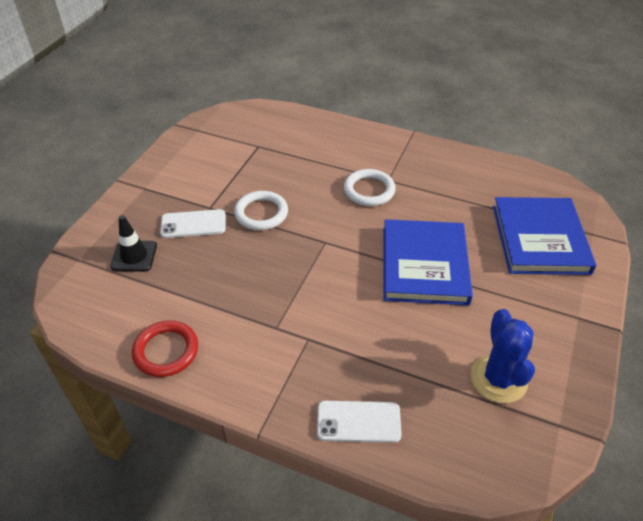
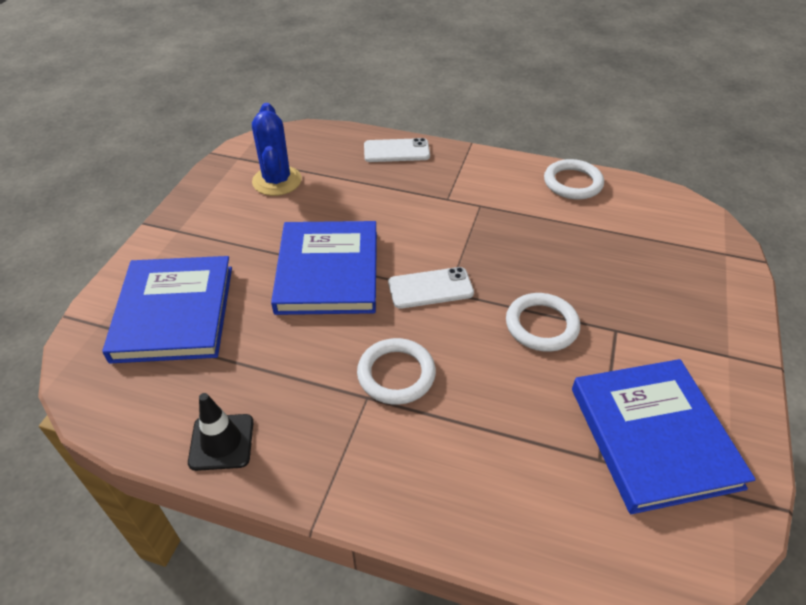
camera: 175 degrees right, 0 degrees up
(134, 256) = (666, 260): black traffic cone -> black traffic cone (221, 442)
(166, 351) = (572, 183): red ring -> white ring
(193, 224) = (622, 304): white phone -> white phone (430, 288)
(222, 153) = (653, 436): none -> blue book

